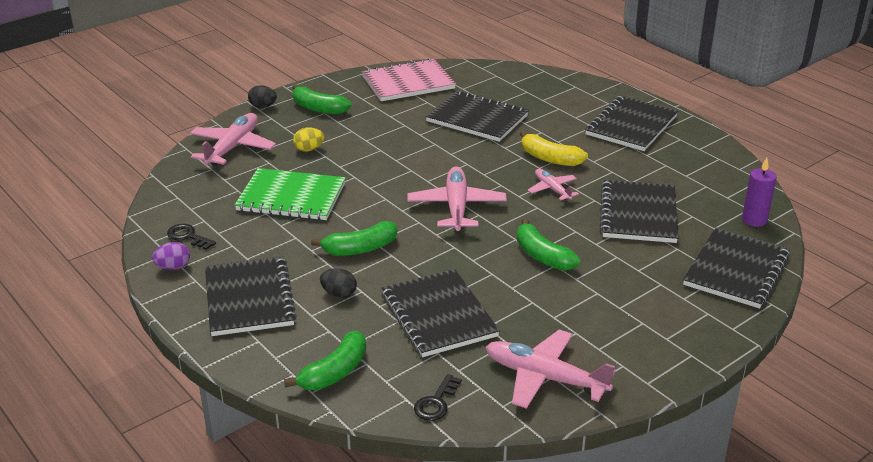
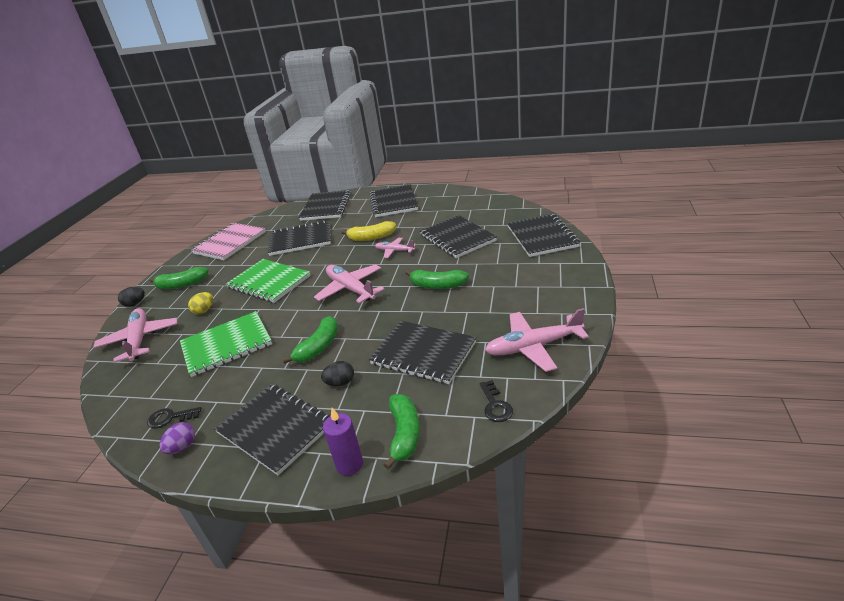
camera: 35 degrees left, 0 degrees up
(393, 152) = (269, 282): none -> green notebook
(551, 90) = (326, 207): none -> black notebook
(754, 220) = (515, 211): purple candle -> purple candle (349, 464)

